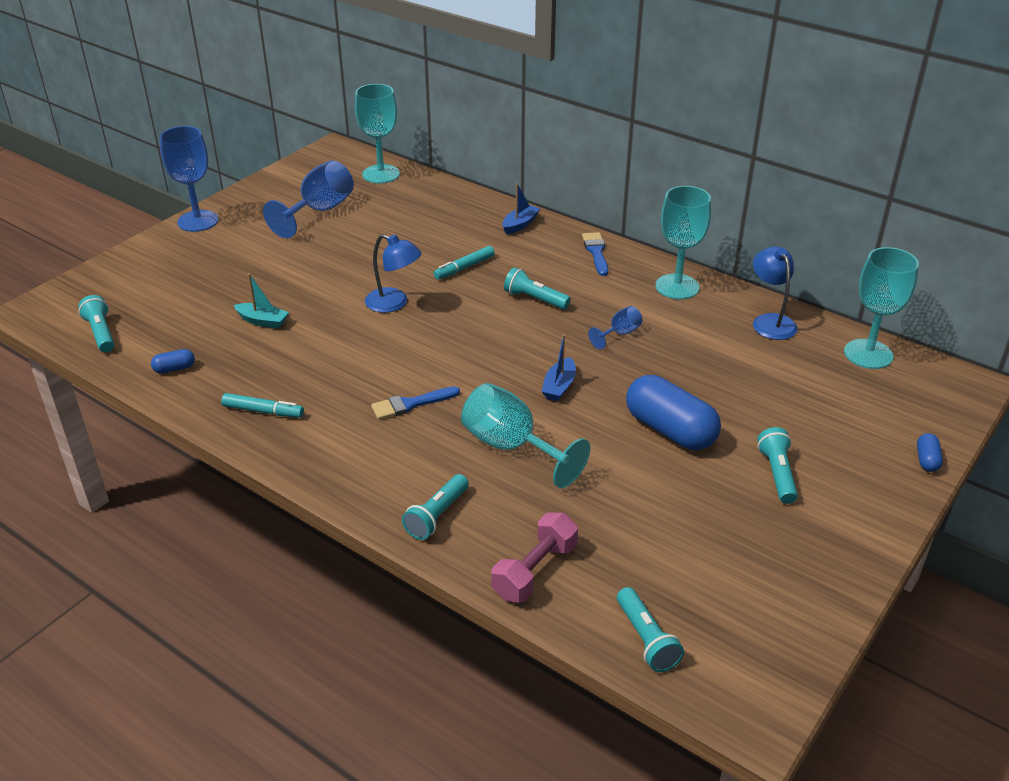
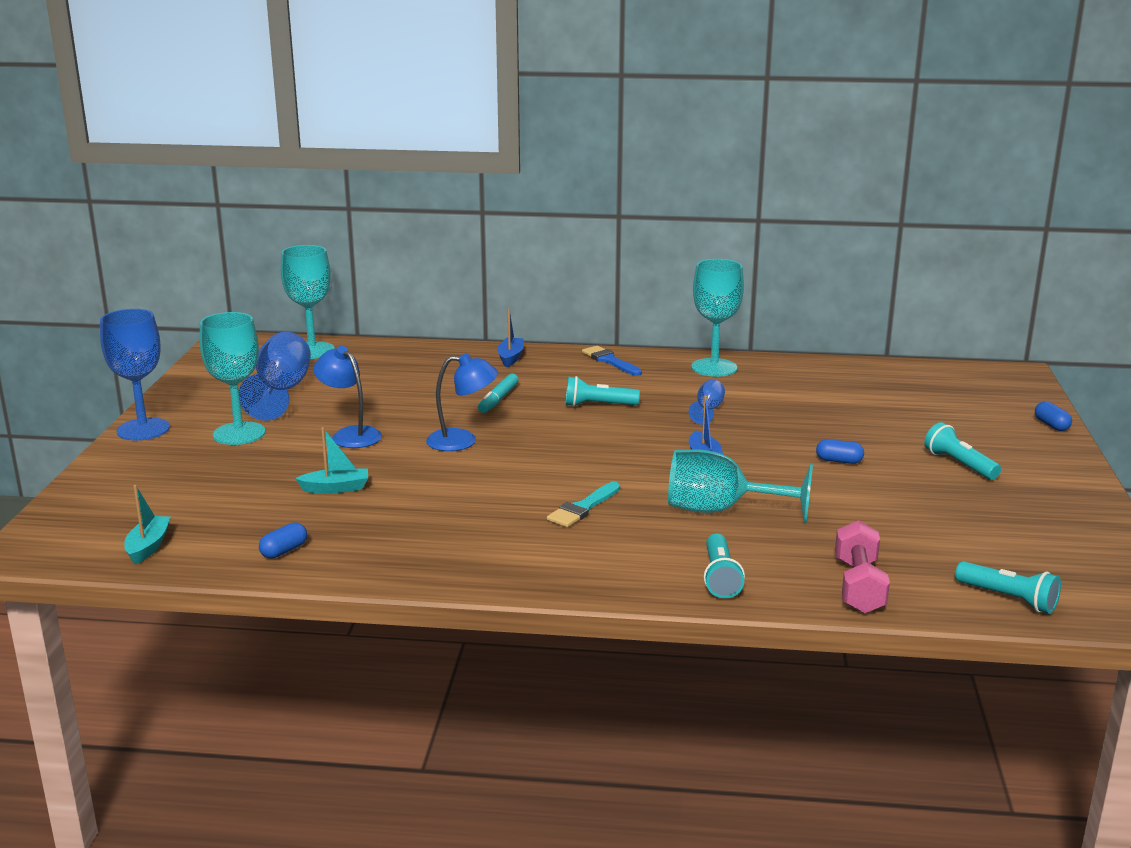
camera: 30 degrees left, 15 degrees down
(101, 333) = (148, 547): turquoise flashlight -> turquoise boat
(263, 411) = (435, 555): turquoise marker -> none
(411, 404) = (583, 508): blue brush -> turquoise brush
(670, 430) = (839, 461): blue capsule -> blue capsule, size x0.43
(770, 321) = (821, 372): blue lamp -> blue lamp (350, 434)
(868, 354) = (923, 373): turquoise goblet -> turquoise goblet (239, 433)

